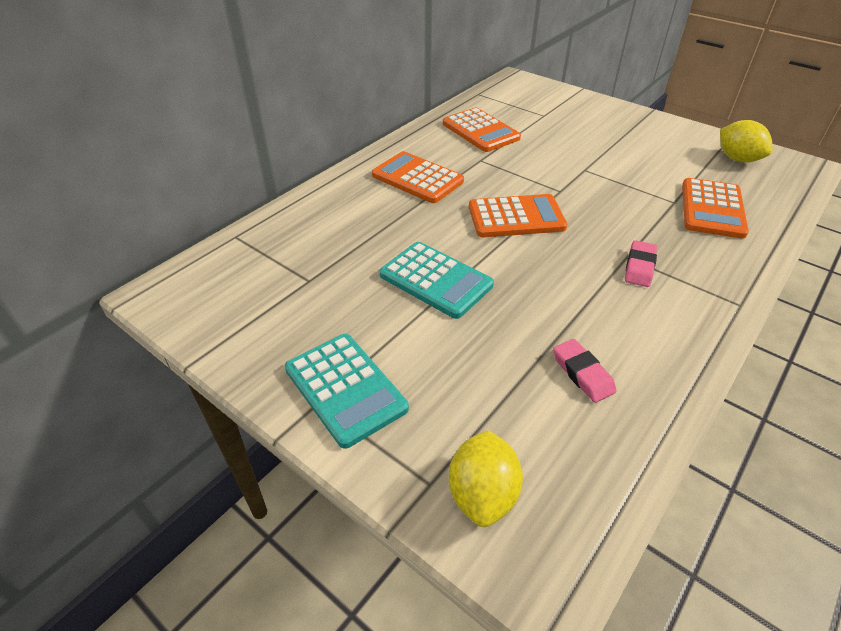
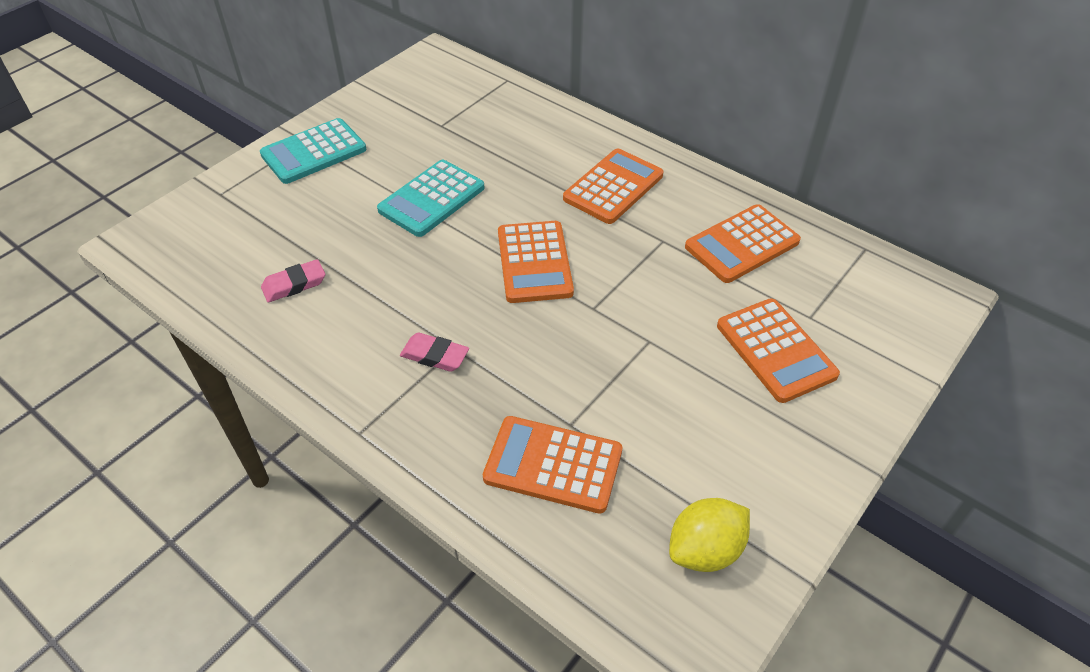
camera: 90 degrees right, 5 degrees up
(482, 494) = (203, 218): yellow lemon -> none
(576, 127) = (776, 350): none -> orange calculator

